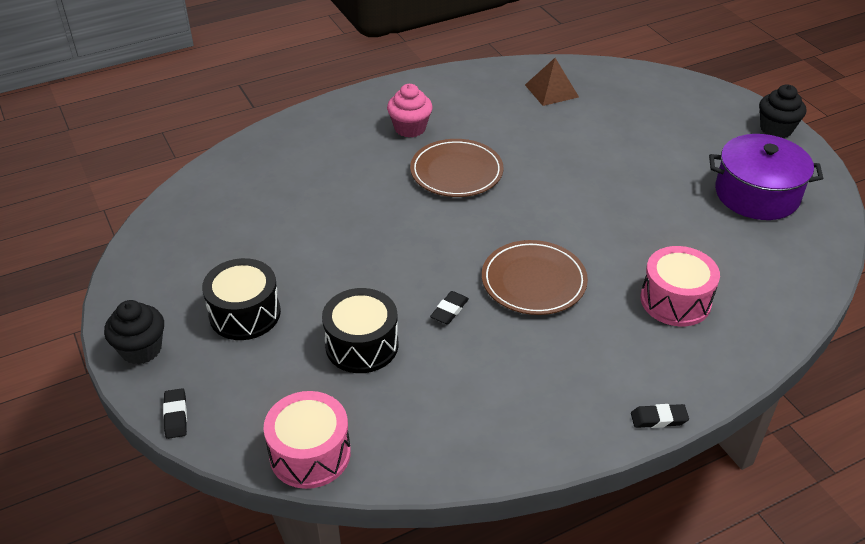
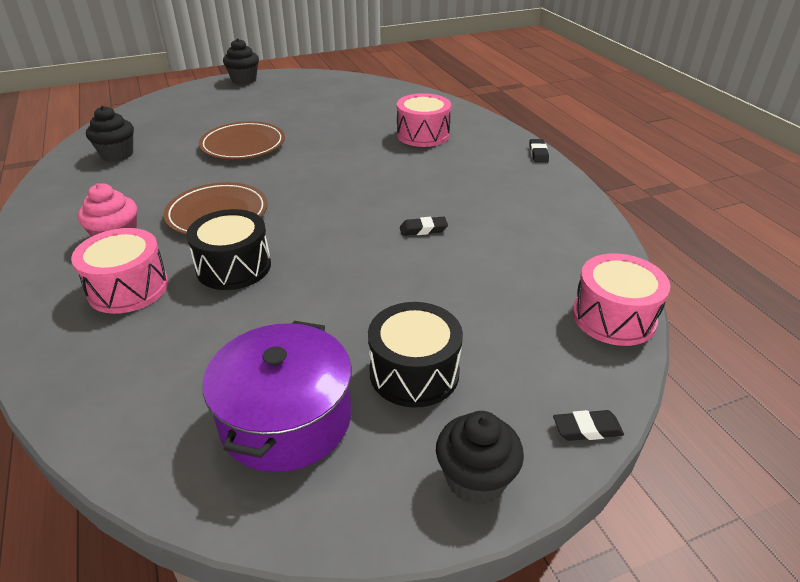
camera: 85 degrees left, 5 degrees down
(345, 151) = (128, 288): none -> pink drum
(362, 345) = (467, 282): black drum -> black drum (234, 267)
(449, 310) = (423, 229): black eraser -> black eraser turned 45 degrees counterclockwise
(533, 281) = (392, 186): brown plate -> brown plate (243, 145)
(551, 90) = (117, 154): brown pyramid -> black cupcake
(757, 194) = (315, 95): purple pot -> purple pot (285, 419)

